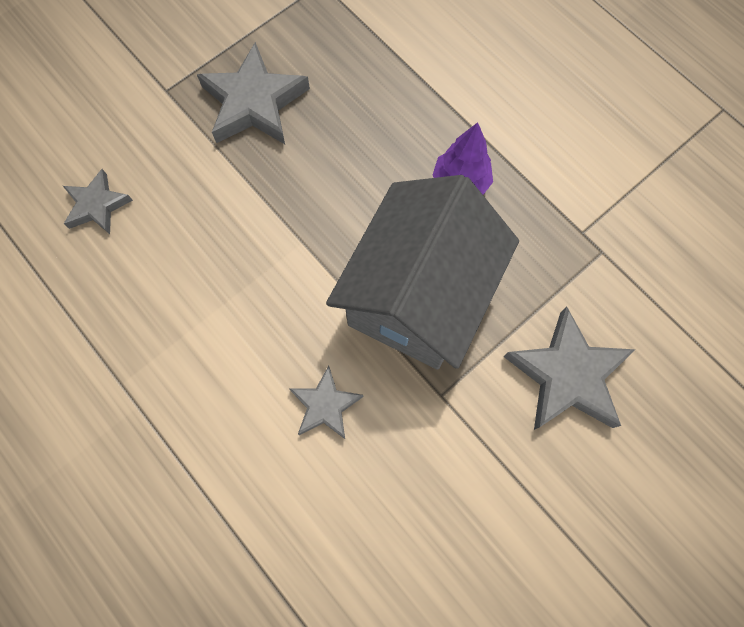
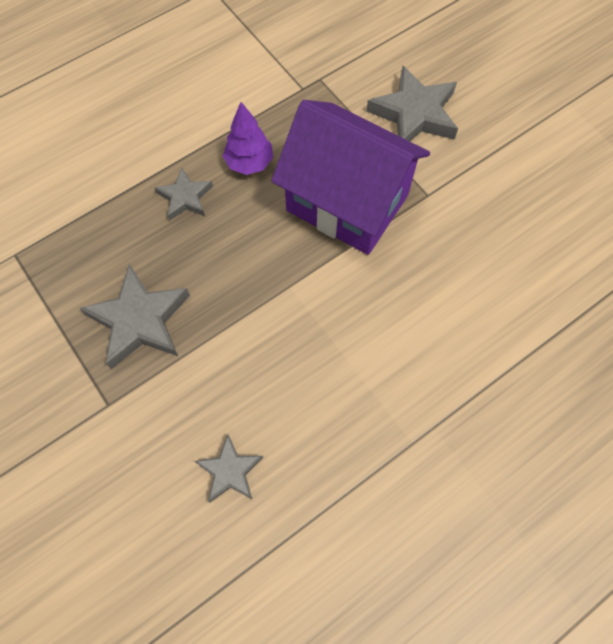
camera: 85 degrees left, 5 degrees down
(325, 405) = (434, 276): grey star -> grey star (185, 197)
(418, 297) = (347, 202): grey house -> purple house

